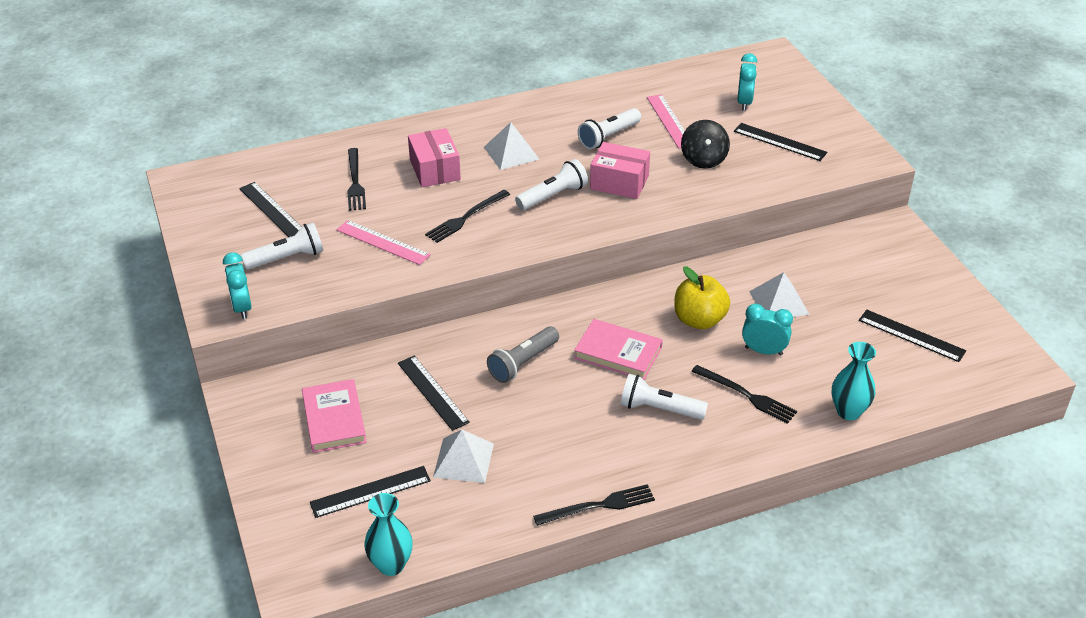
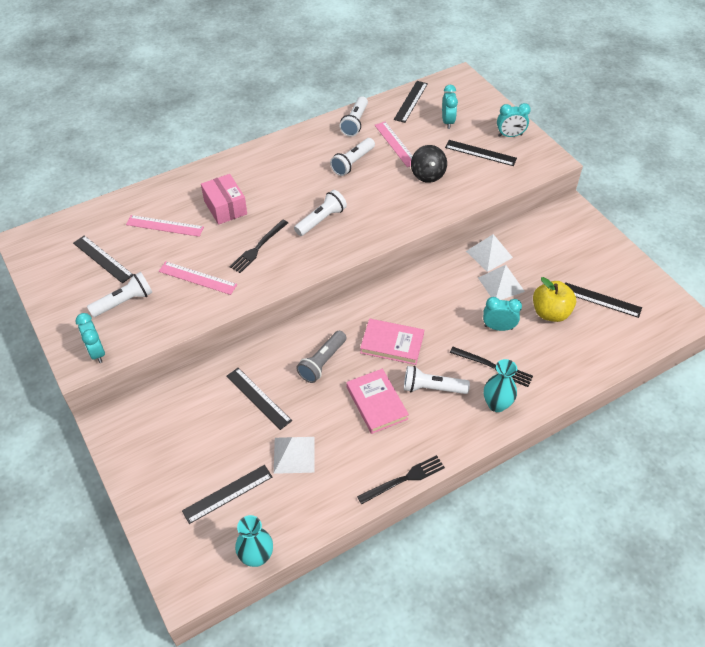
camera: 10 degrees left, 10 degrees up
(334, 419) = (186, 433): pink book -> pink book (377, 403)
(355, 182) = (165, 226): black fork -> pink ruler
(511, 153) = (281, 185): white pyramid -> white pyramid (489, 254)
(619, 182) = (369, 202): pink box -> none
(622, 92) = (355, 123): none -> white flashlight
(699, 320) = (446, 307): yellow apple -> yellow apple (550, 313)
(701, 75) = (411, 101): none -> black ruler
(824, 126) = (510, 135): none -> turquoise clock
(848, 411) = (569, 370): turquoise vase -> turquoise vase (496, 404)

